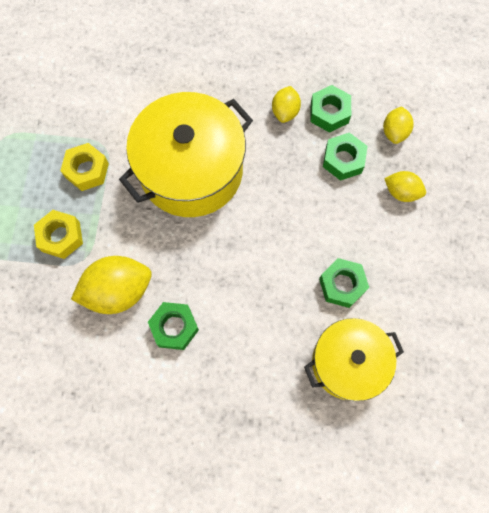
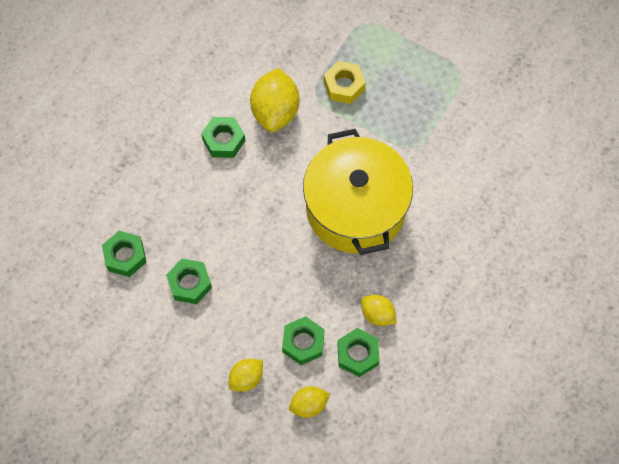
camera: 115 degrees right, 5 degrees down
(87, 170) = (396, 125): yellow nut -> none
(348, 363) = (125, 256): yellow pot -> green nut
(394, 132) = (309, 405): yellow lemon -> yellow lemon turned 60 degrees counterclockwise

